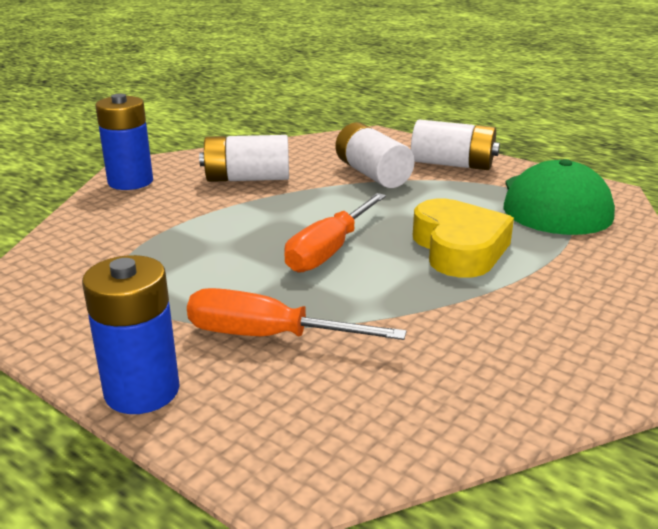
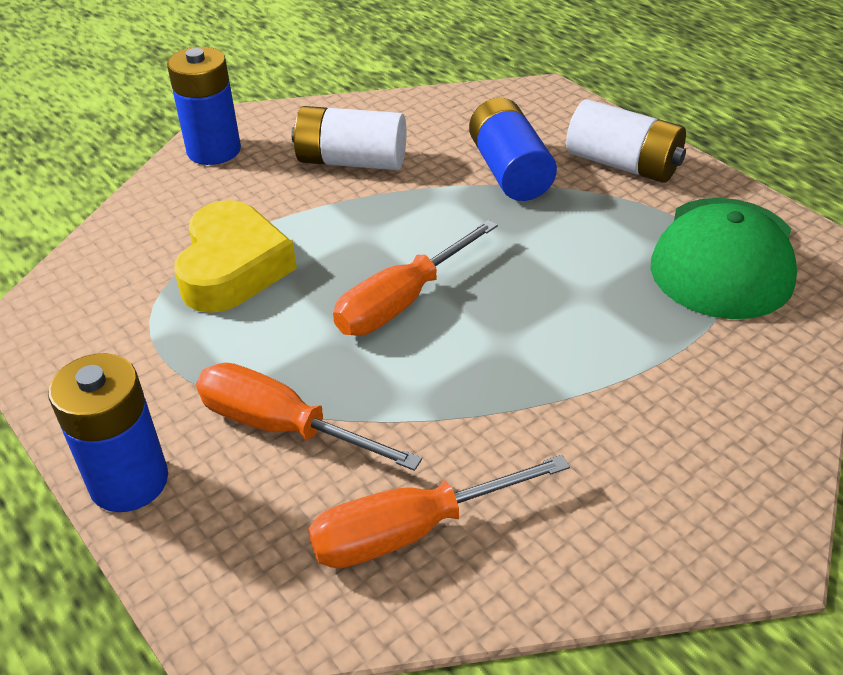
camera: 15 degrees right, 15 degrees up
(372, 174) = (509, 171): white battery -> blue battery
(414, 388) = (410, 531): none -> orange screwdriver
(459, 248) = (560, 321): yellow heart -> yellow heart (233, 267)

